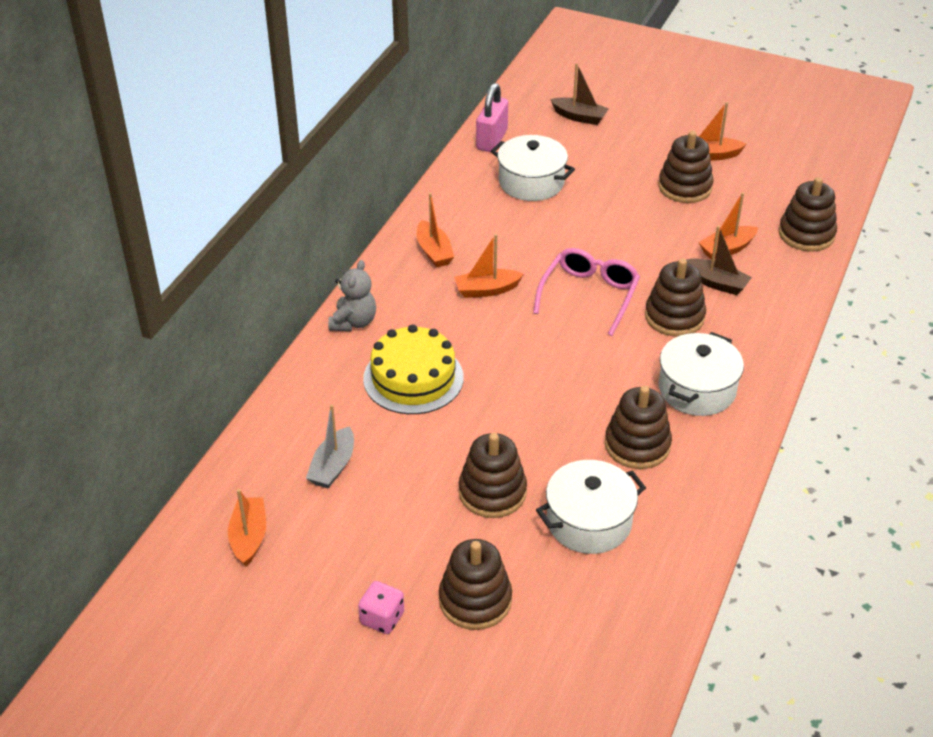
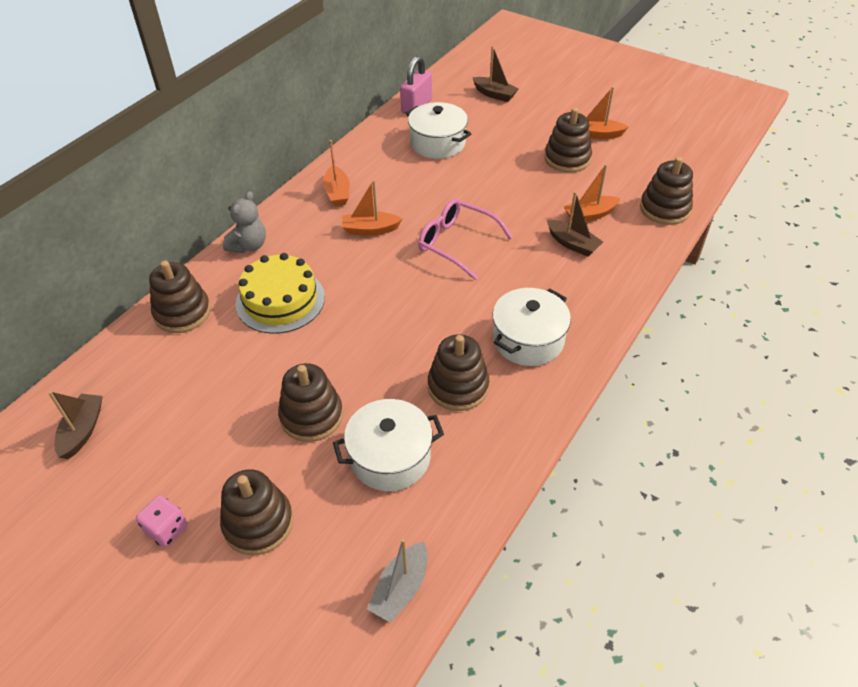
camera: 10 degrees right, 5 degrees up
(249, 537) = (82, 431): orange boat -> brown boat
(333, 466) = (181, 373): grey boat -> grey boat (400, 588)
(589, 295) = (456, 243): pink glasses -> pink glasses turned 90 degrees counterclockwise
(674, 317) = (526, 270): brown stacking toy -> brown stacking toy (182, 313)

